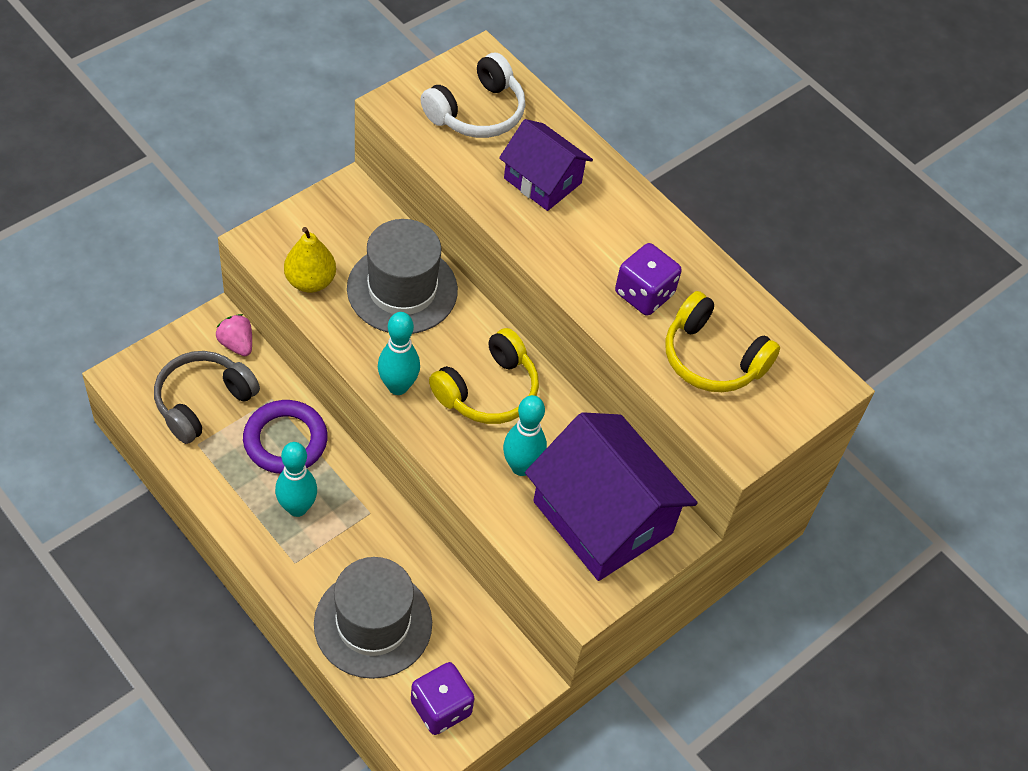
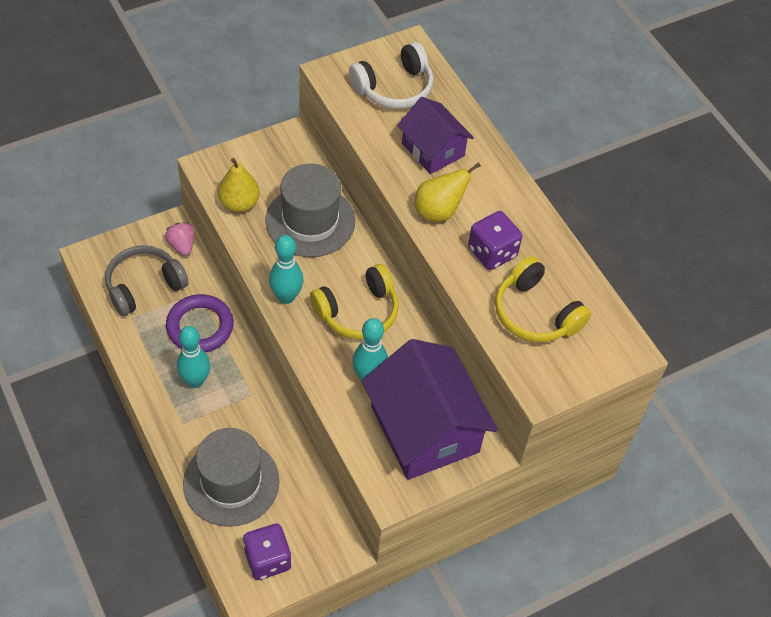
camera: 15 degrees right, 0 degrees up
(569, 254) = (439, 211): none -> yellow pear

